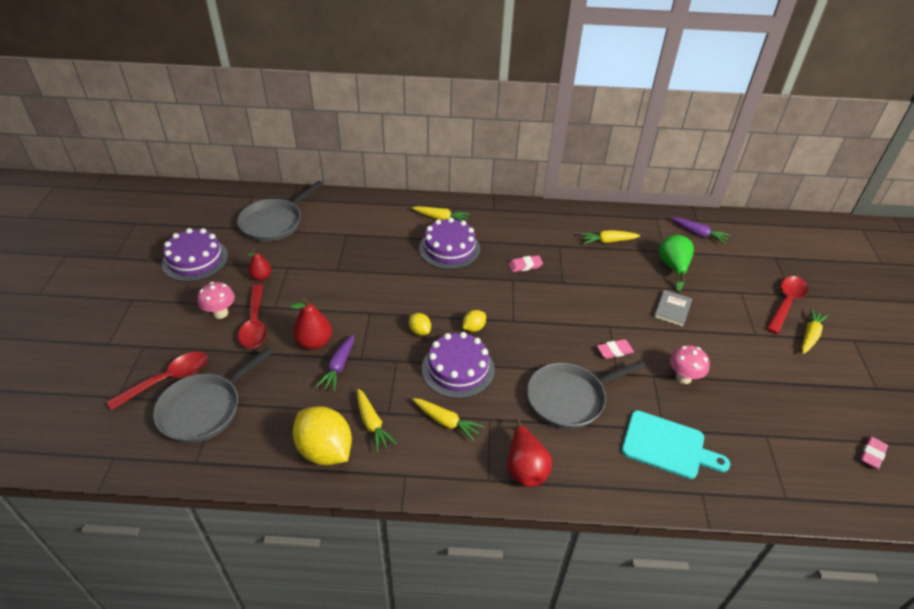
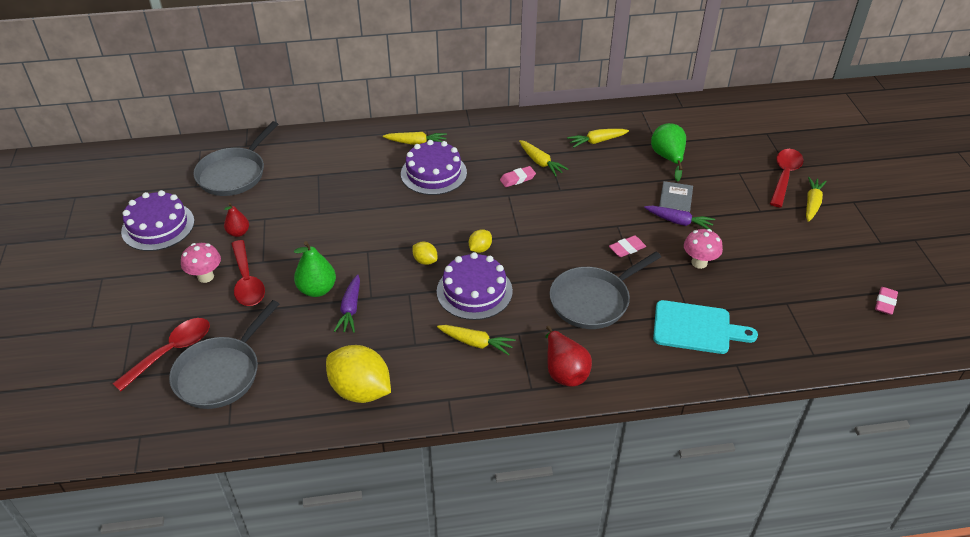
camera: 10 degrees left, 0 degrees up
(314, 342) = (317, 289): red pear -> green pear
(372, 424) = (401, 358): yellow carrot -> yellow carrot (540, 163)
(699, 234) = (687, 121): purple carrot -> purple carrot (679, 222)

